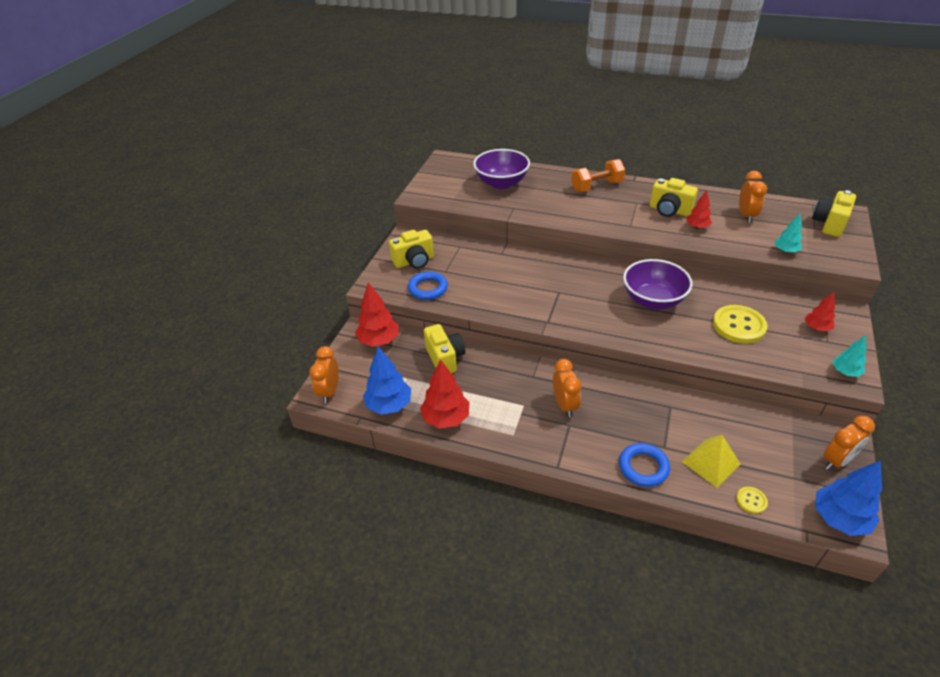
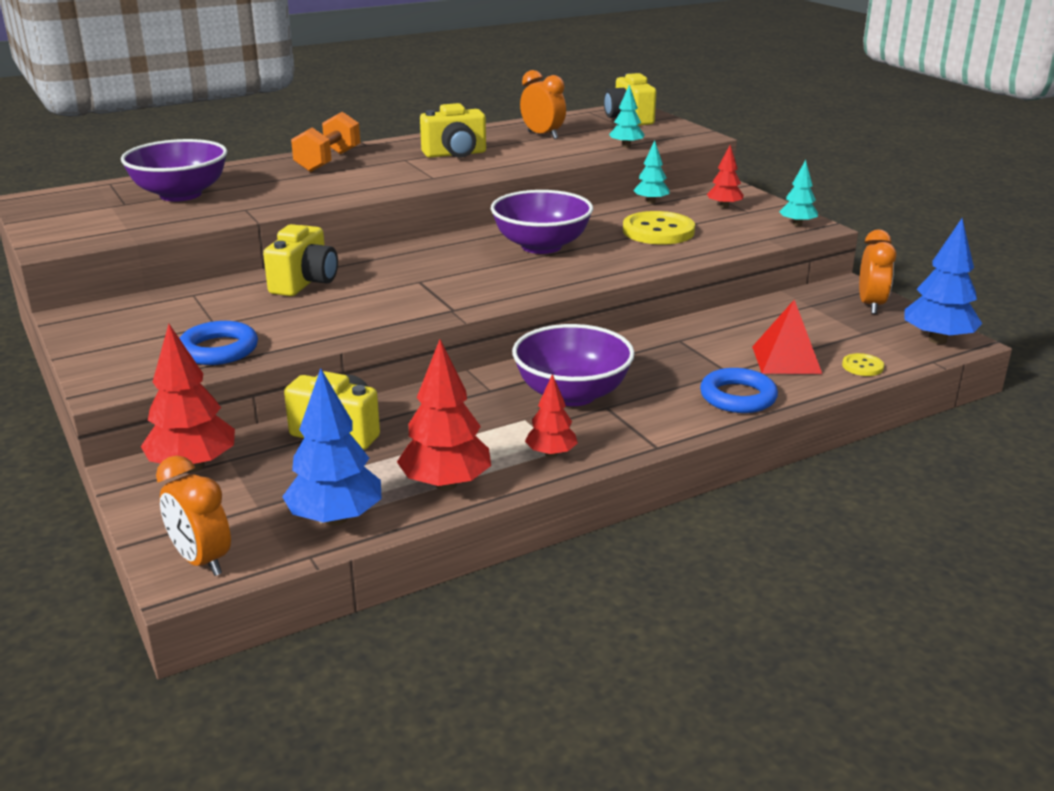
camera: 50 degrees left, 15 degrees down
(414, 261) = (141, 334): yellow camera -> yellow camera (305, 283)
(564, 405) = (572, 394): orange clock -> purple bowl
(697, 227) = (509, 157): red tree -> red tree (551, 454)
(711, 462) = (786, 360): yellow pyramid -> red pyramid
(772, 298) = (651, 202): none -> turquoise tree

